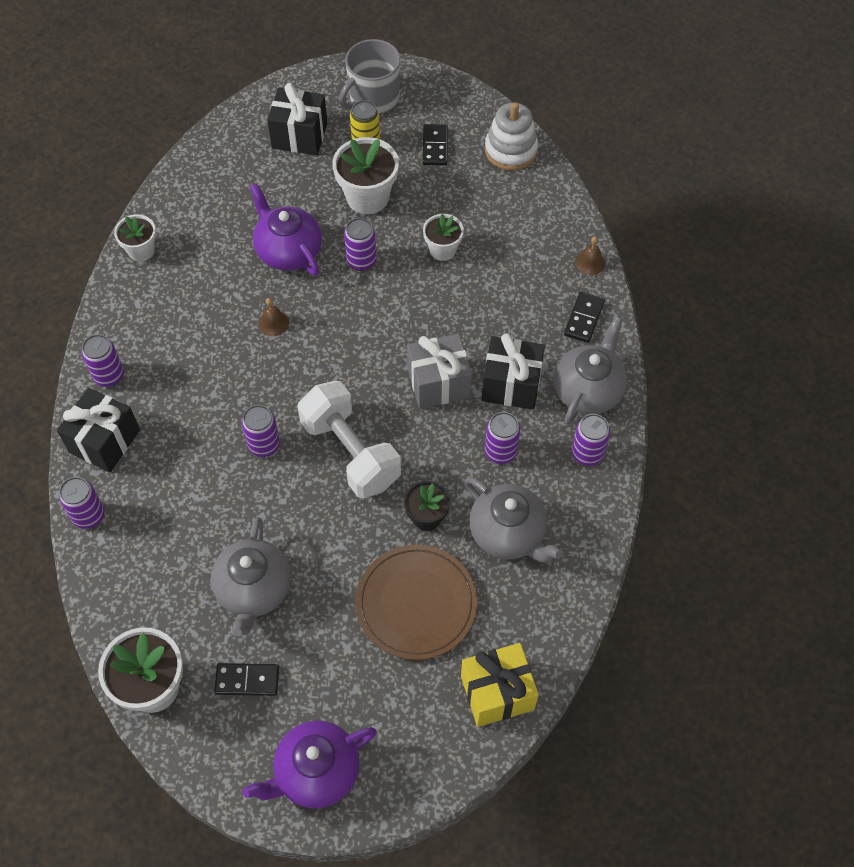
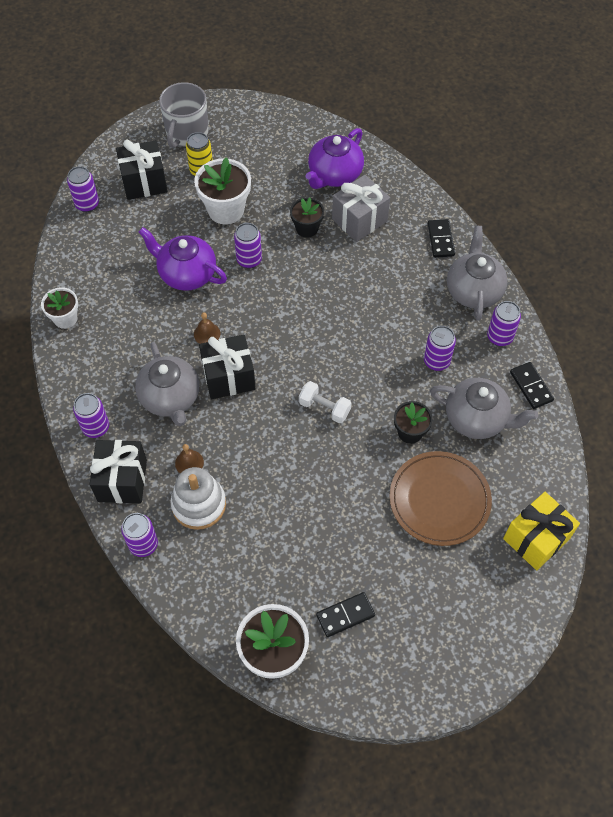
camera: 25 degrees left, 0 degrees up
(254, 590) = (310, 544): grey teapot -> grey teapot (170, 398)
(264, 445) = (254, 430): purple can -> purple can (87, 204)
(316, 772) = (438, 660): purple teapot -> purple teapot (334, 175)
(350, 452) = (324, 408): white dumbbell -> white dumbbell, size x0.51
(435, 146) = (256, 153): black domino -> black domino (531, 386)
(438, 383) = (361, 329): grey gift -> grey gift (359, 220)
(442, 250) = (307, 228): white flower pot -> black flower pot
(511, 150) = (315, 136): white stacking toy -> white stacking toy (199, 504)
(511, 385) = (416, 309): black gift -> black gift (229, 377)
(590, 262) = (421, 197): brown bell -> brown bell (189, 463)

